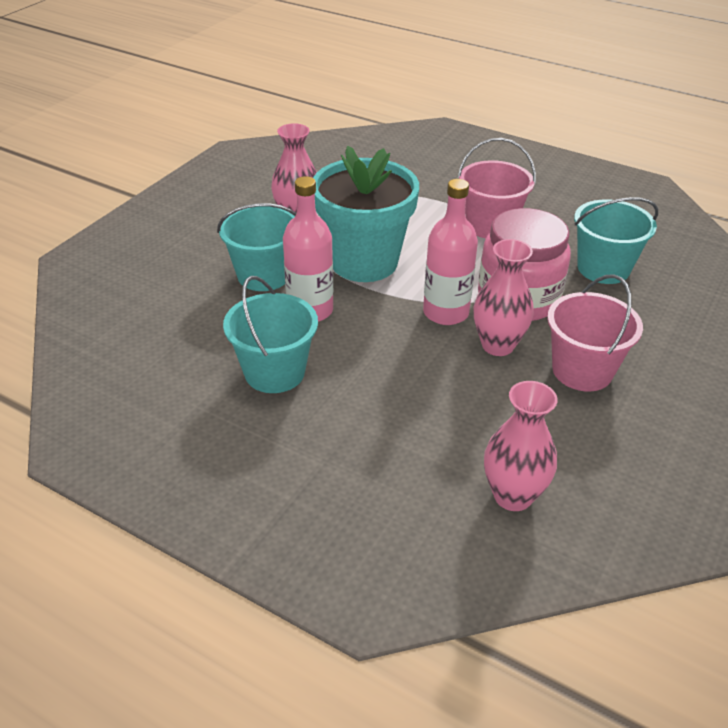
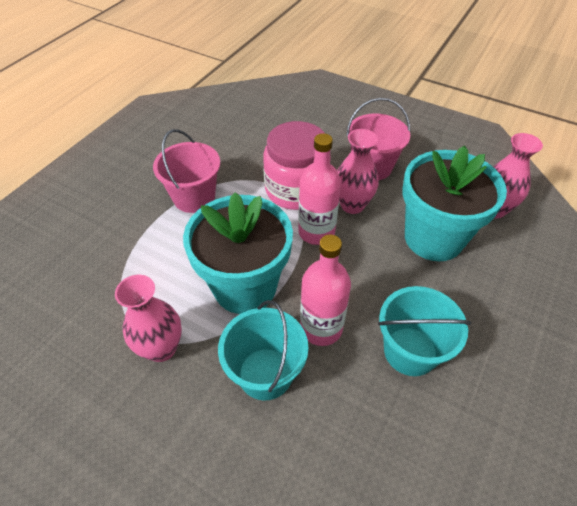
camera: 90 degrees left, 10 degrees up
(445, 416) = (433, 238): none -> turquoise flower pot
(603, 268) = (258, 143): turquoise bucket -> none

